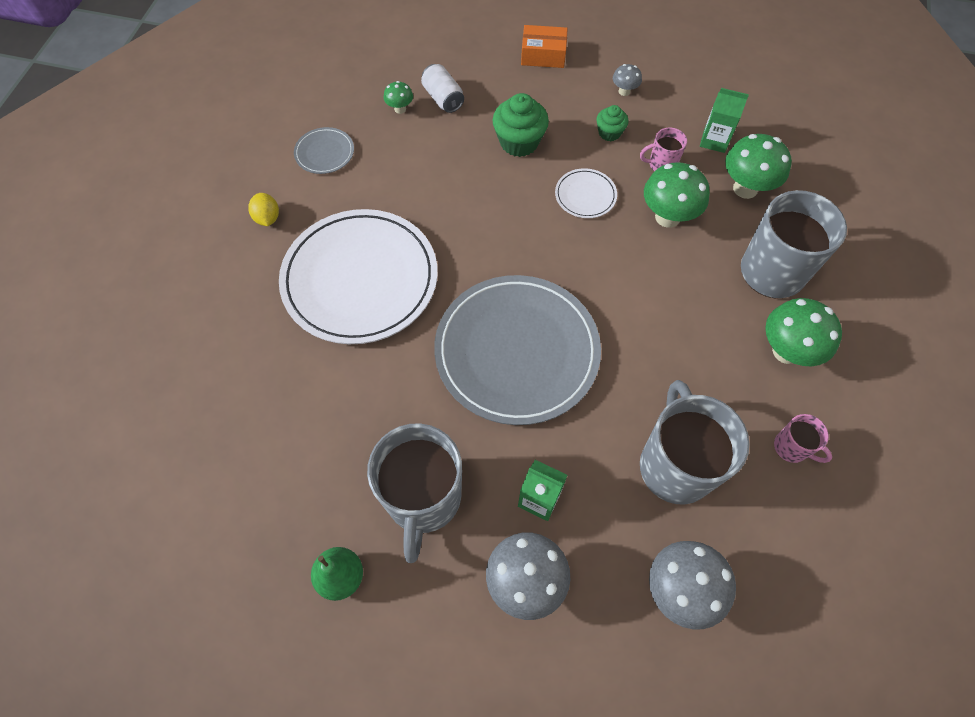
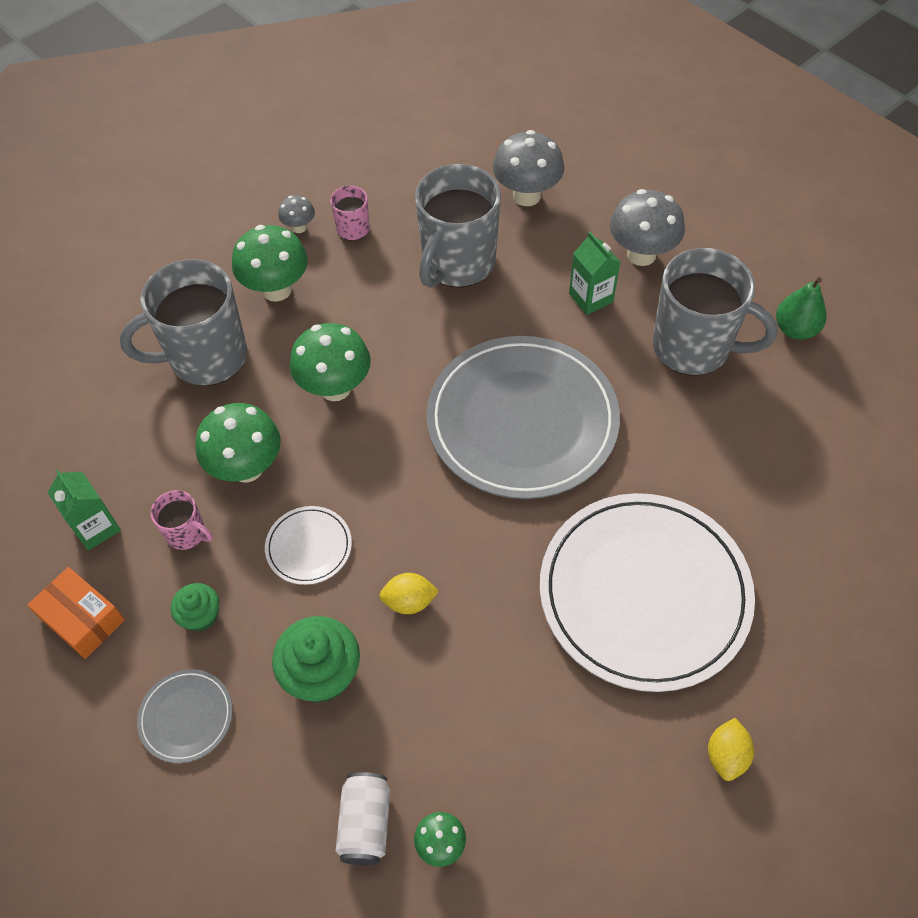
camera: 145 degrees left, 5 degrees down
(324, 153) = (596, 827): grey plate -> grey plate (186, 717)
(423, 499) = (693, 347): grey mug -> grey mug turned 75 degrees clockwise
(501, 199) = (409, 601): none -> yellow lemon
(543, 55) = (160, 814): orange box -> orange box (82, 619)
(624, 91) = (119, 669): grey mushroom -> grey mushroom (299, 227)
(745, 188) = (133, 451): green mushroom -> green mushroom (335, 388)

